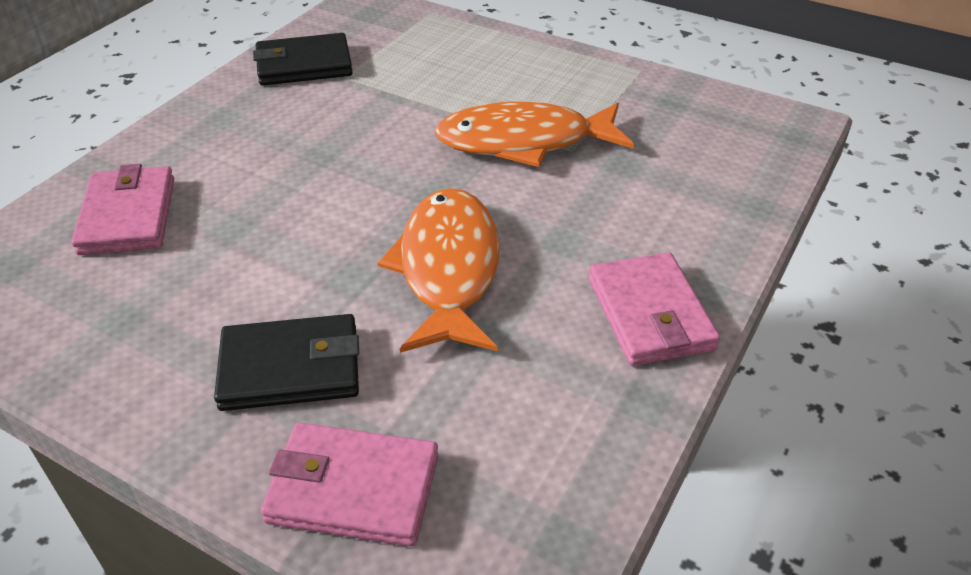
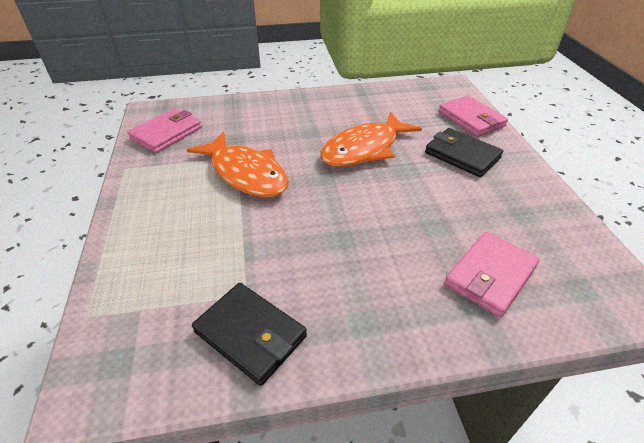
camera: 130 degrees left, 0 degrees up
(650, 314) = (325, 102): pink wallet -> pink wallet (167, 133)

